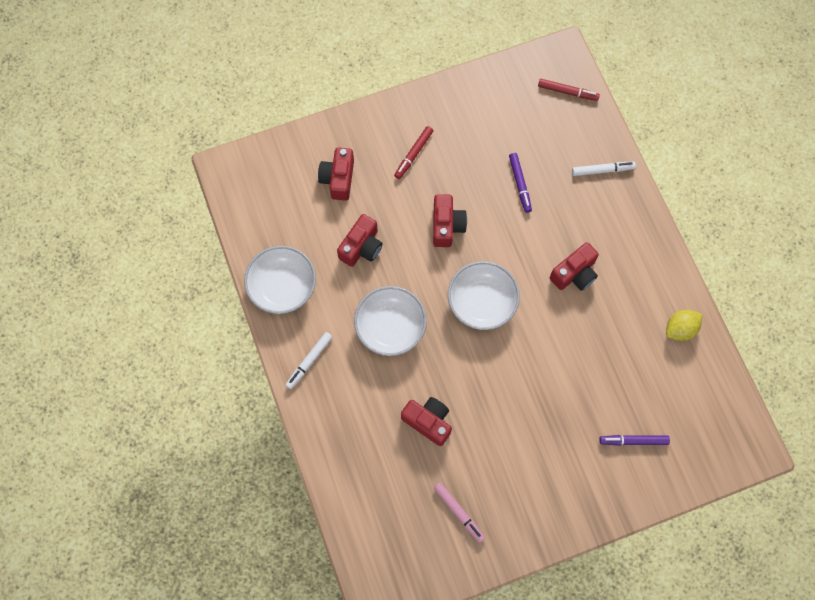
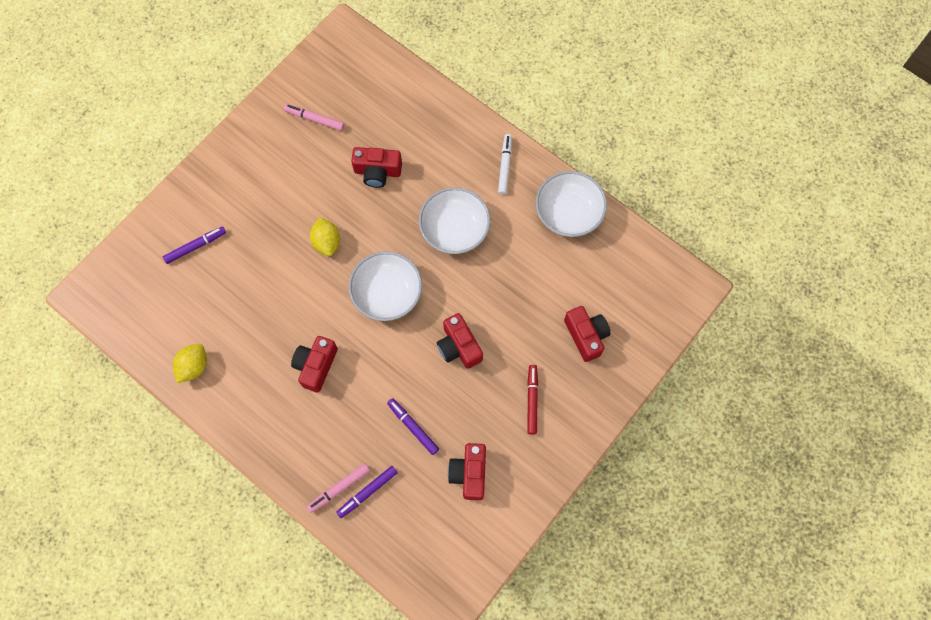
camera: 150 degrees right, 0 degrees up
(361, 247) = (523, 284): red camera -> red camera (469, 473)
(510, 378) = (327, 242): none -> yellow lemon
(567, 92) = (417, 559): red marker -> none
(581, 156) = (367, 492): none -> purple marker
(602, 170) = (339, 488): white marker -> pink marker

